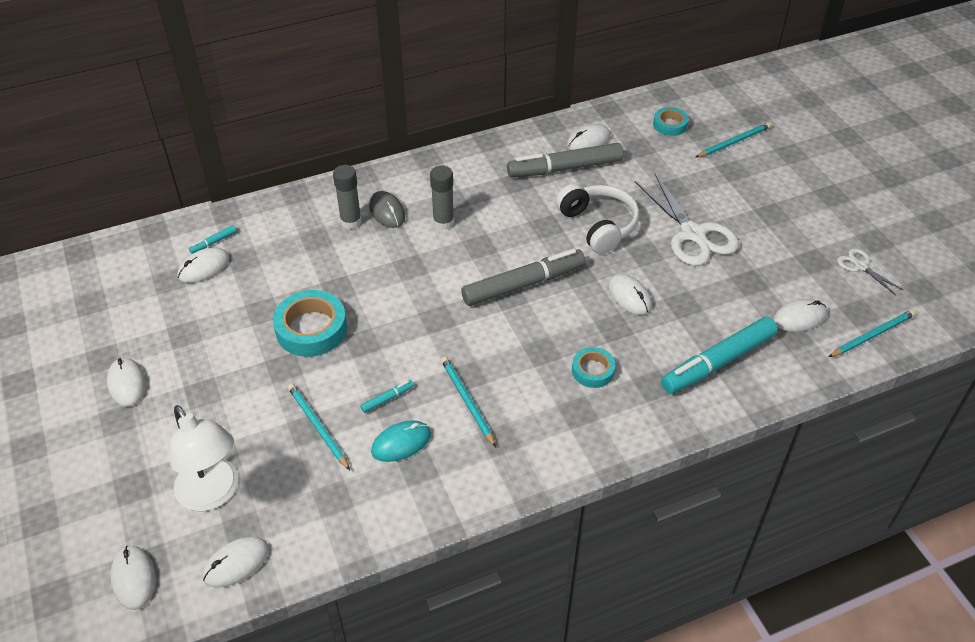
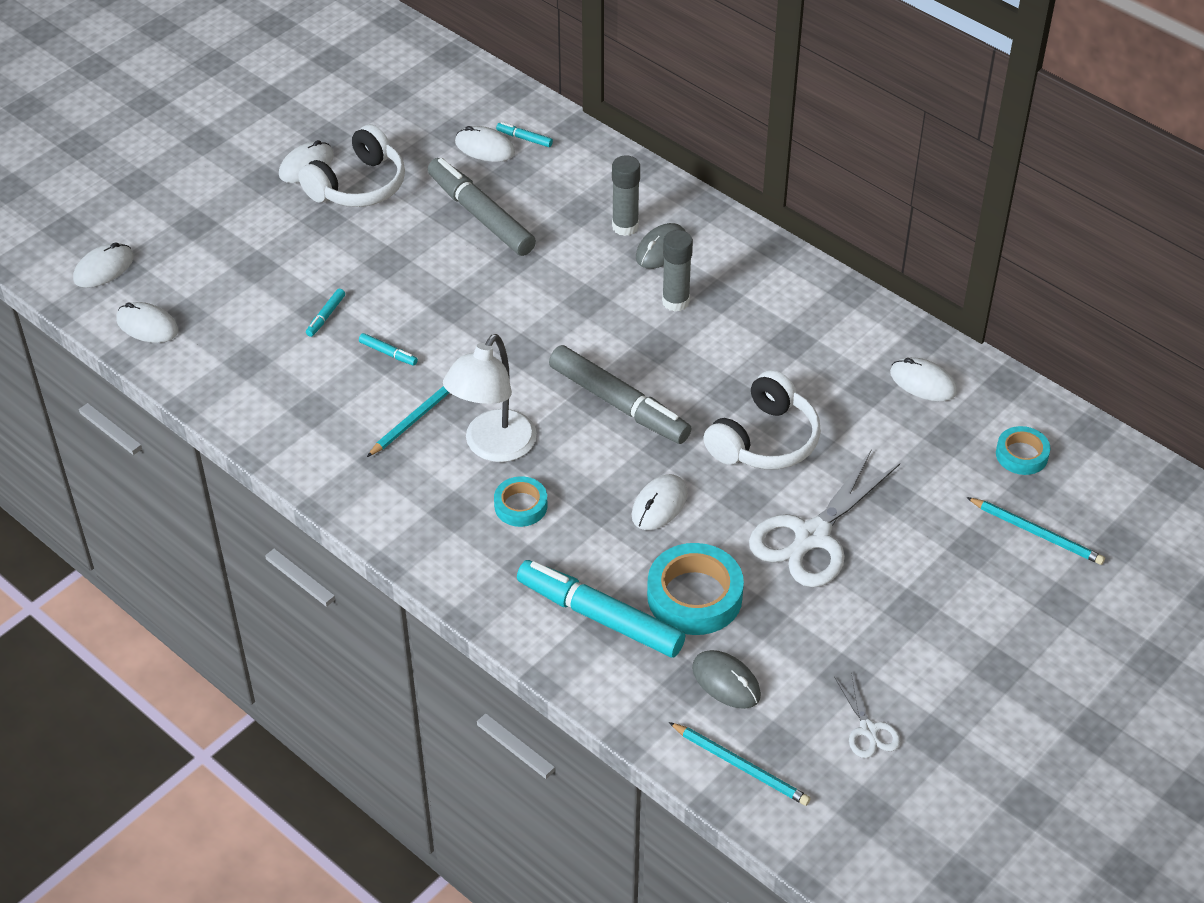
camera: 65 degrees right, 0 degrees up
(180, 357) = (358, 185): none -> white headphones
(213, 494) = (212, 278): white lamp -> white lamp (493, 447)
(311, 329) = (448, 260): turquoise tape -> turquoise tape (694, 596)
(318, 426) = (326, 316): turquoise pencil -> turquoise marker
(401, 443) = (338, 385): turquoise mouse -> none
(565, 168) = (850, 376): grey marker -> grey marker (480, 215)
(799, 317) = (726, 682): white mouse -> grey mouse
(860, 266) = (868, 730): white scissors -> white scissors turned 135 degrees clockwise

